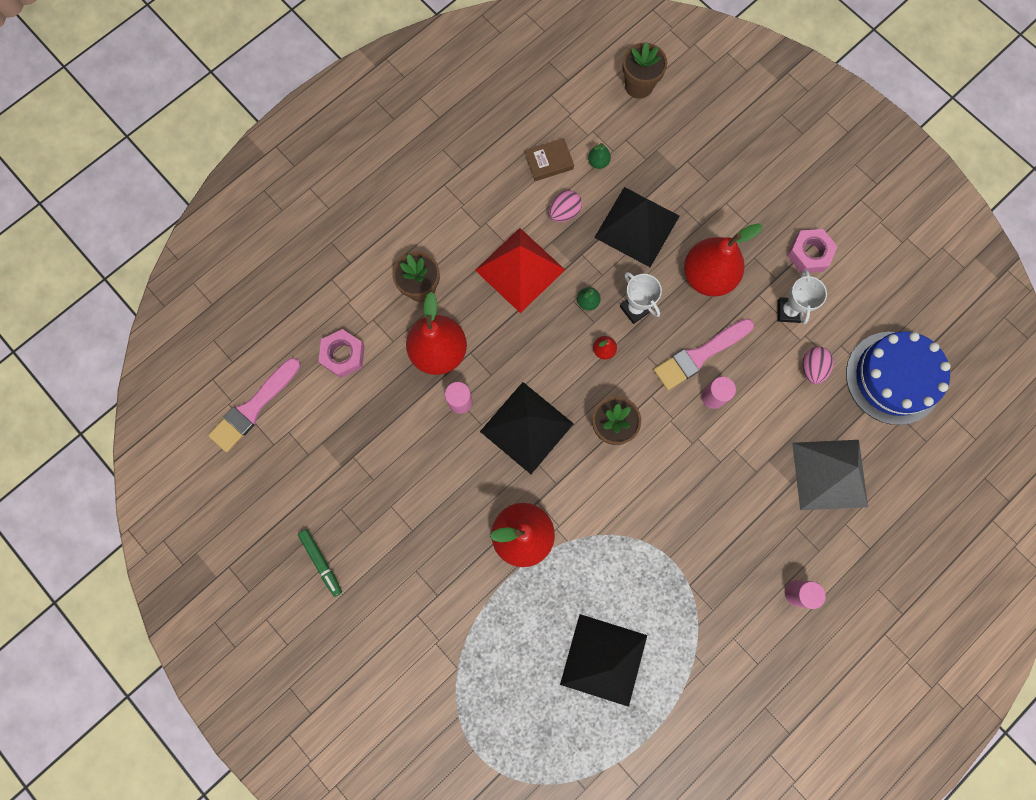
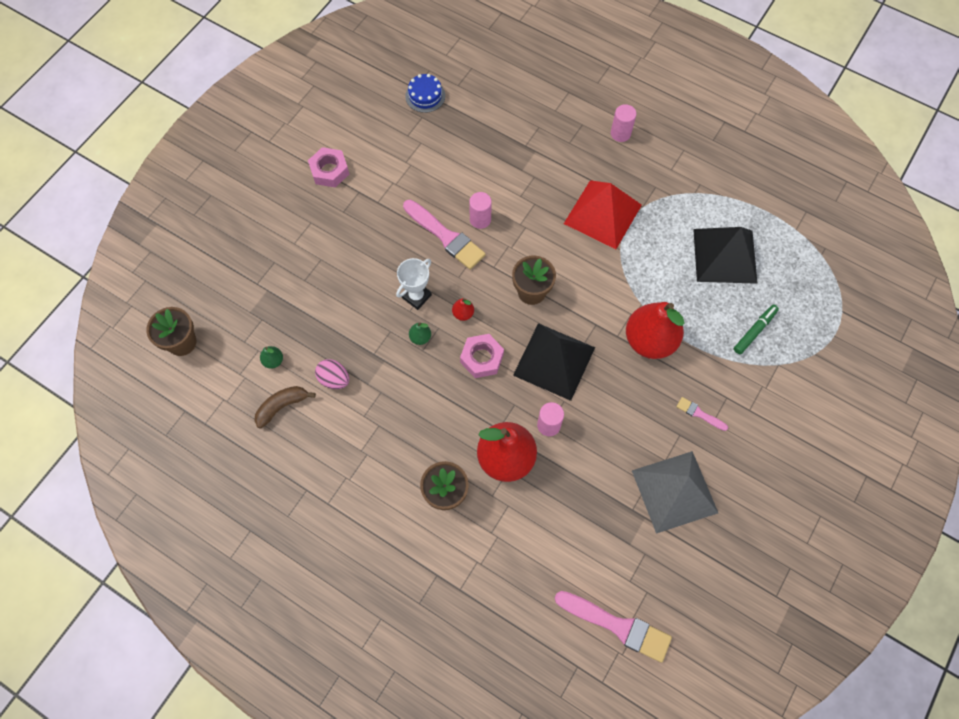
camera: 105 degrees left, 10 degrees down
(321, 562) = (738, 508): green marker -> green marker (754, 331)
(343, 355) = (537, 550): pink nut -> pink nut (482, 358)
(428, 559) = (699, 414): none -> pink brush
(520, 269) = (403, 405): red pyramid -> red pyramid (602, 214)
(549, 162) = (282, 406): brown book -> brown banana
(636, 226) = (334, 312): black pyramid -> none
(707, 276) = (370, 244): red pear -> none
(788, 311) = (387, 177): white trophy -> none
(811, 368) = (433, 152): pink egg -> none
(829, 474) = (519, 126): grey pyramid -> grey pyramid (674, 491)
(893, 377) = (425, 96): blue cake -> blue cake, size x0.50

